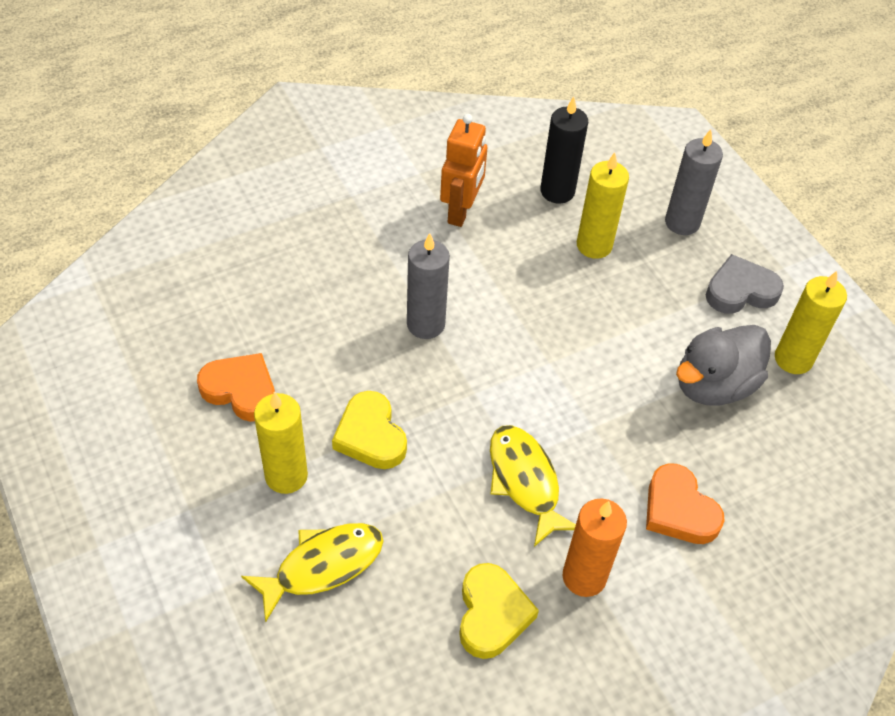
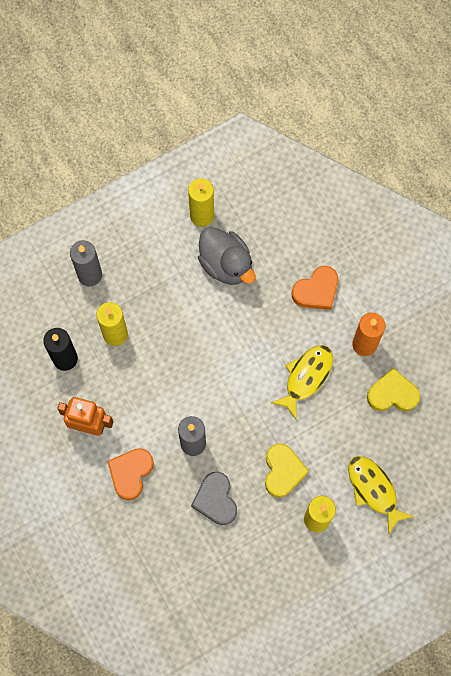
camera: 90 degrees left, 20 degrees up
(241, 390) = (256, 557): orange heart -> orange heart (130, 473)
(370, 435) = (283, 471): yellow heart -> yellow heart turned 60 degrees counterclockwise
(525, 481) = (306, 377): yellow fish -> yellow fish turned 150 degrees clockwise
(740, 291) = (148, 242): grey heart -> grey heart (215, 500)

